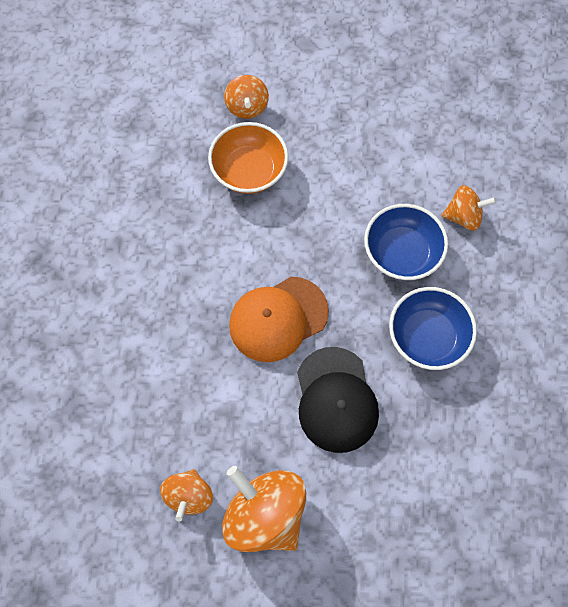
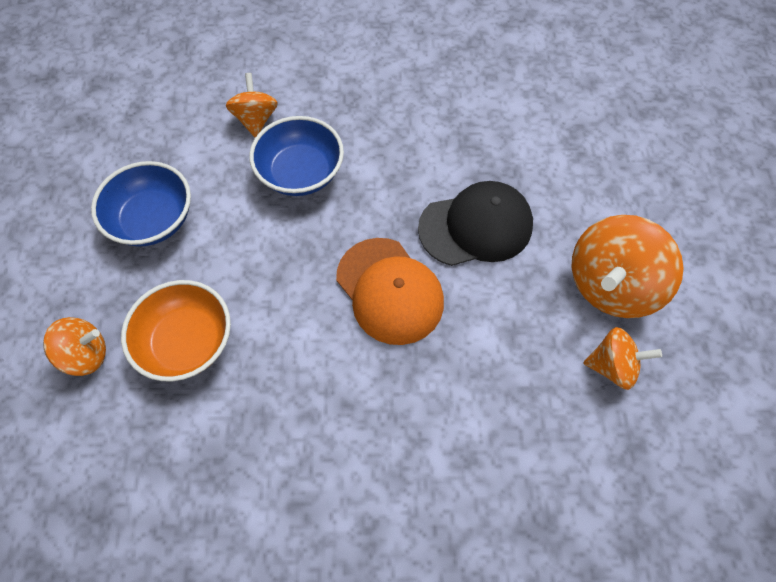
camera: 95 degrees left, 5 degrees down
(427, 336) = (395, 149): blue bowl -> blue bowl (153, 220)

